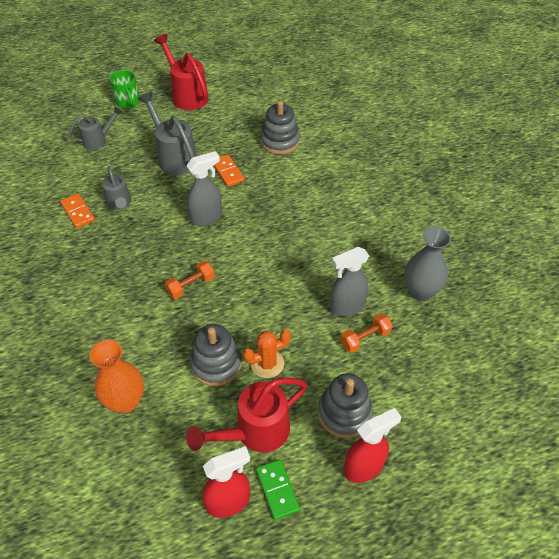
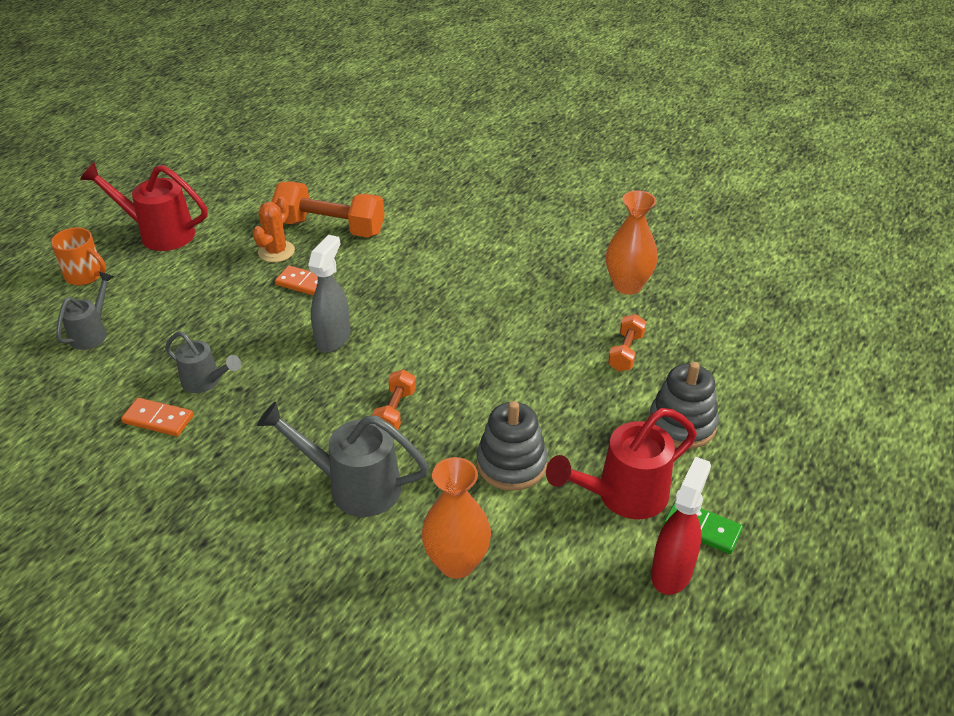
camera: 40 degrees left, 10 degrees down
(128, 102) = (85, 275): green mug -> orange mug
(174, 157) = (219, 301): grey watering can -> grey watering can (354, 486)
(255, 432) = (623, 496): red watering can -> red watering can turned 45 degrees clockwise
(267, 363) = (562, 430): orange cactus -> orange cactus (276, 251)
(280, 141) = (330, 227): grey stacking toy -> orange dumbbell
(346, 306) = (577, 336): grey spray bottle -> none
(364, 467) = (750, 455): red spray bottle -> none
(420, 291) = (627, 285): grey vase -> orange vase

